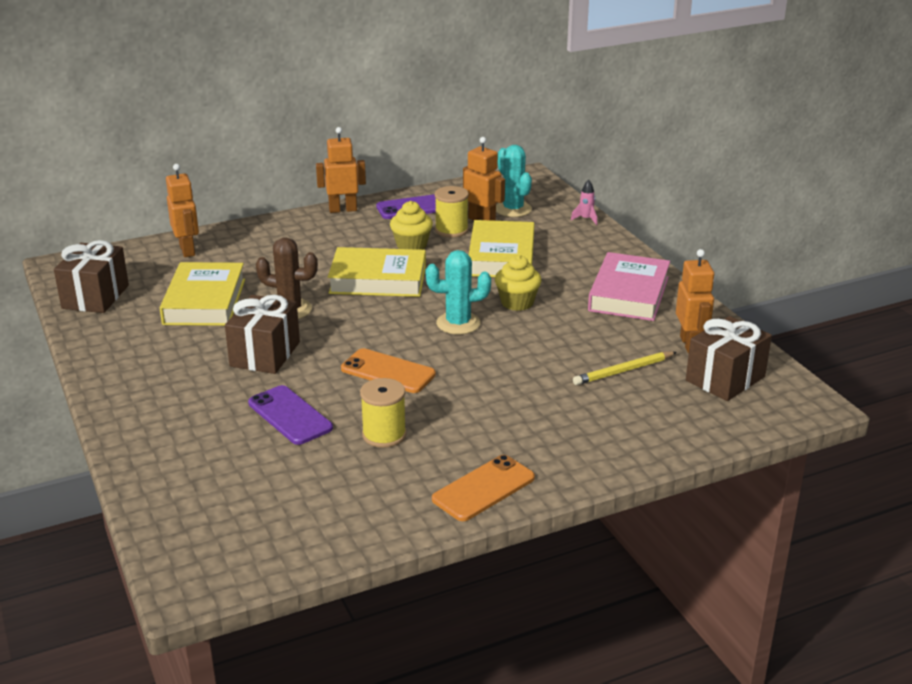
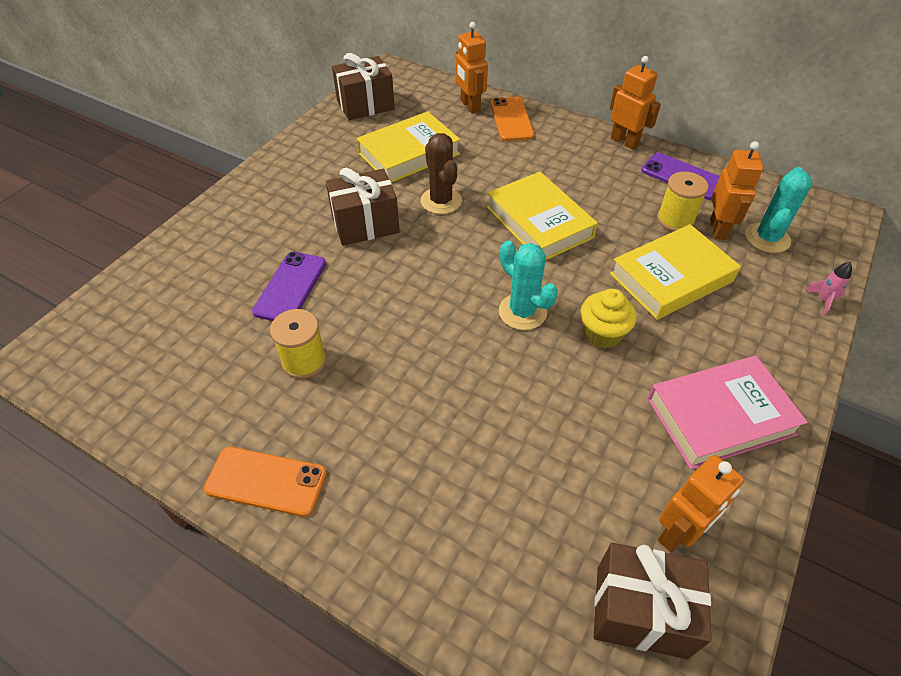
camera: 55 degrees right, 20 degrees up
(187, 250) = (469, 106): orange robot -> orange robot turned 120 degrees clockwise
(388, 372) = (402, 309): orange phone -> orange phone (511, 119)
(411, 246) = (617, 211): yellow cupcake -> none
(623, 371) = (562, 492): yellow pencil -> none

